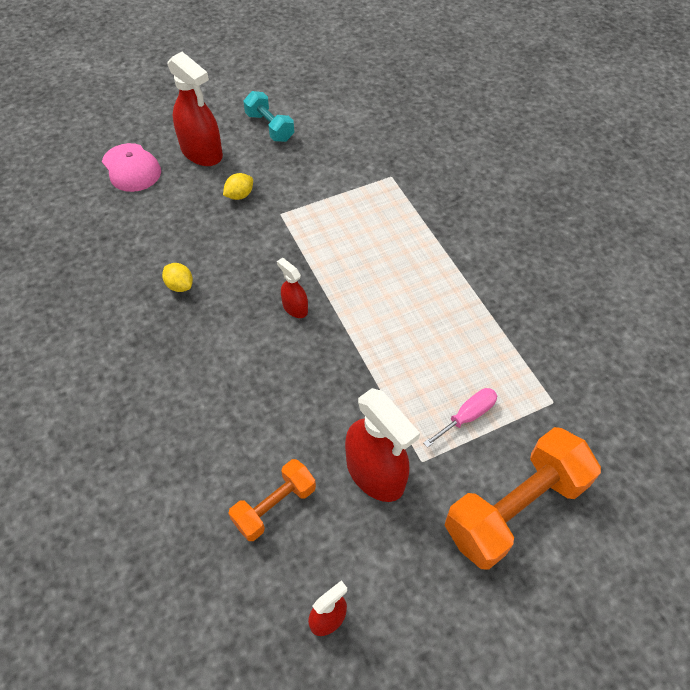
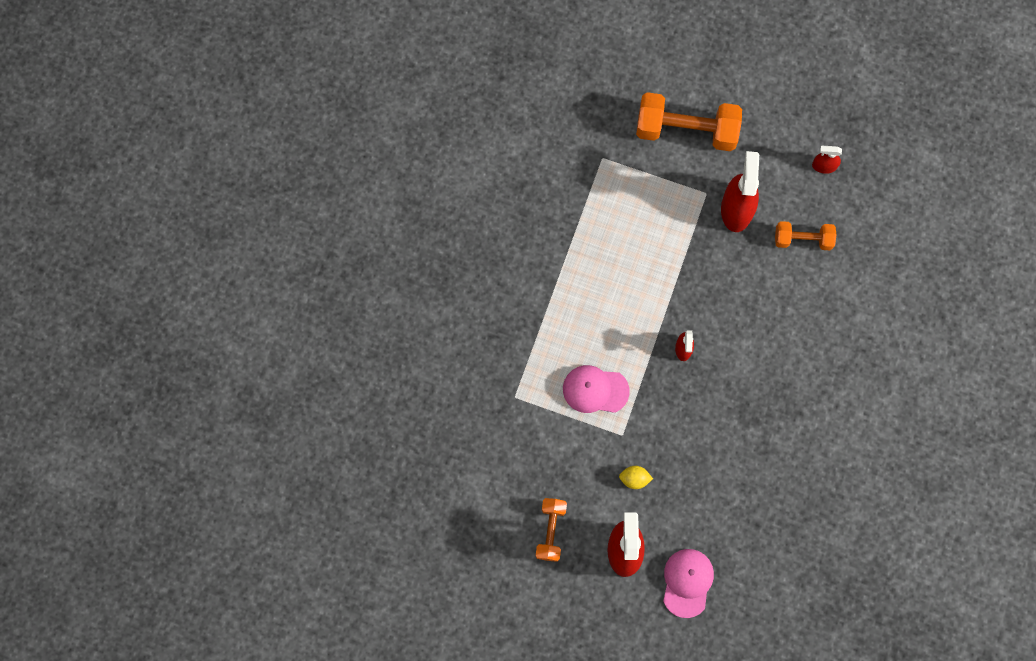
camera: 135 degrees left, 20 degrees up
(180, 285) = (738, 433): yellow lemon -> none
(270, 127) = (550, 531): turquoise dumbbell -> orange dumbbell
(336, 224) = (595, 390): none -> pink cap
(467, 416) = (657, 193): pink screwdriver -> none

